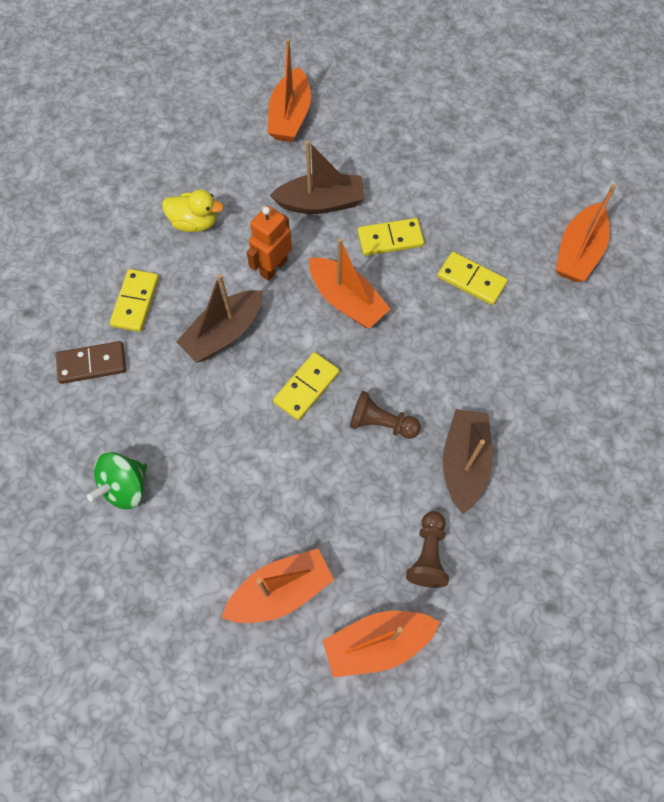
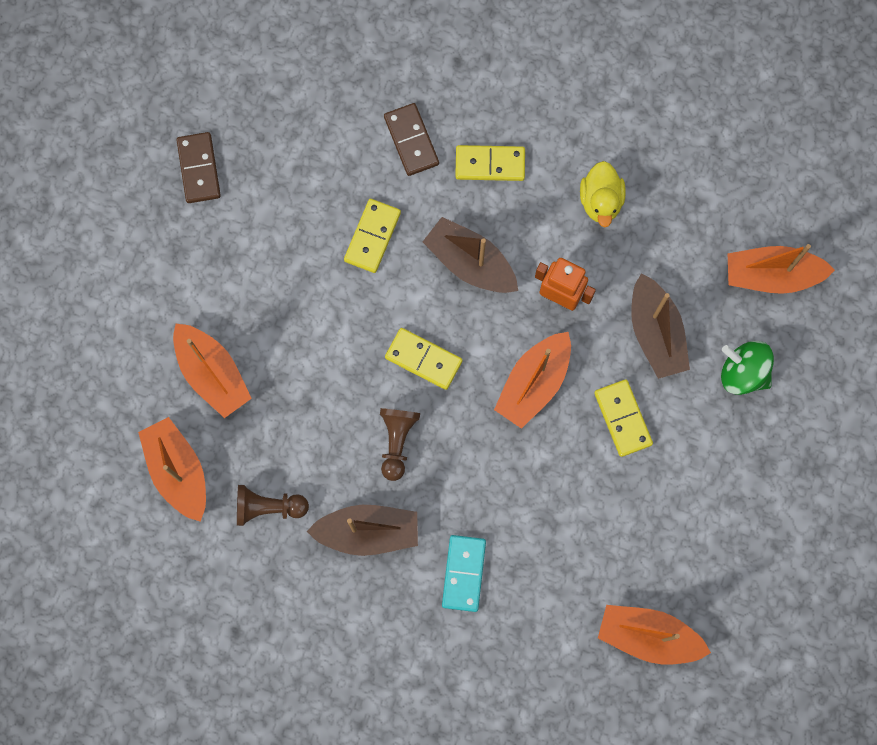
camera: 80 degrees right, 10 degrees up
(57, 572) = (199, 169): none -> brown domino
(125, 487) = (289, 207): green spinning top -> green spinning top (742, 373)
(471, 280) = (586, 516): yellow domino -> yellow domino (372, 237)
(511, 386) = (463, 573): none -> turquoise domino

